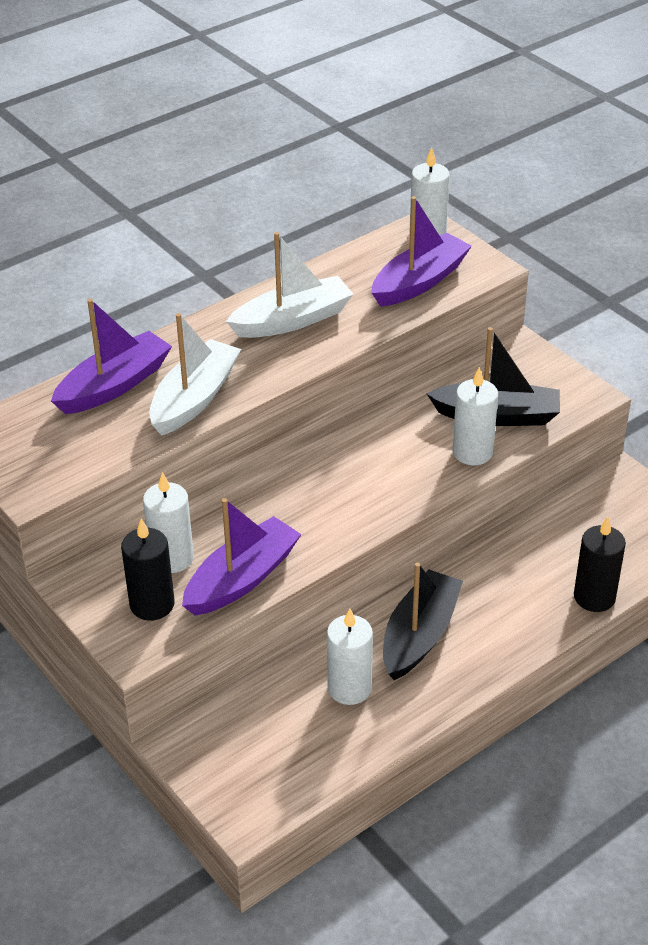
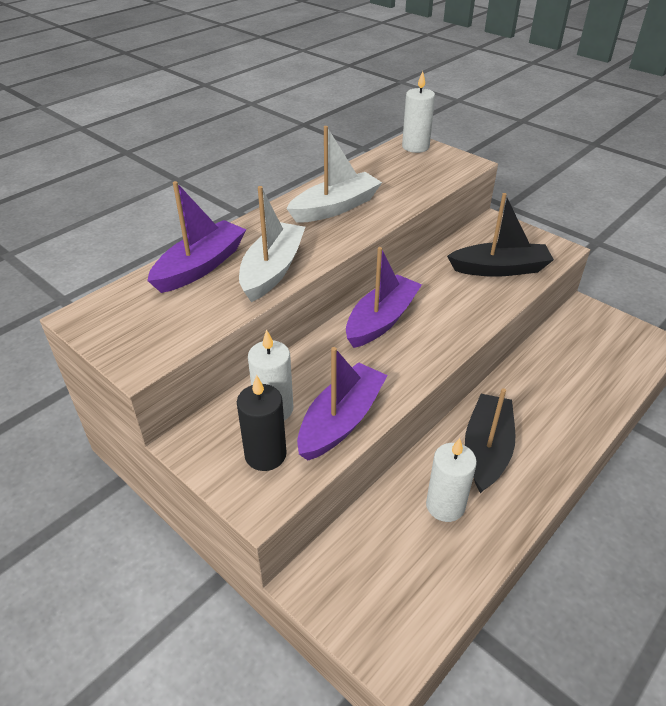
camera: 10 degrees left, 0 degrees up
(419, 282) = (422, 175): purple boat -> purple boat (381, 320)
(472, 452) = (493, 297): white candle -> none
(594, 597) = (609, 400): black candle -> none

